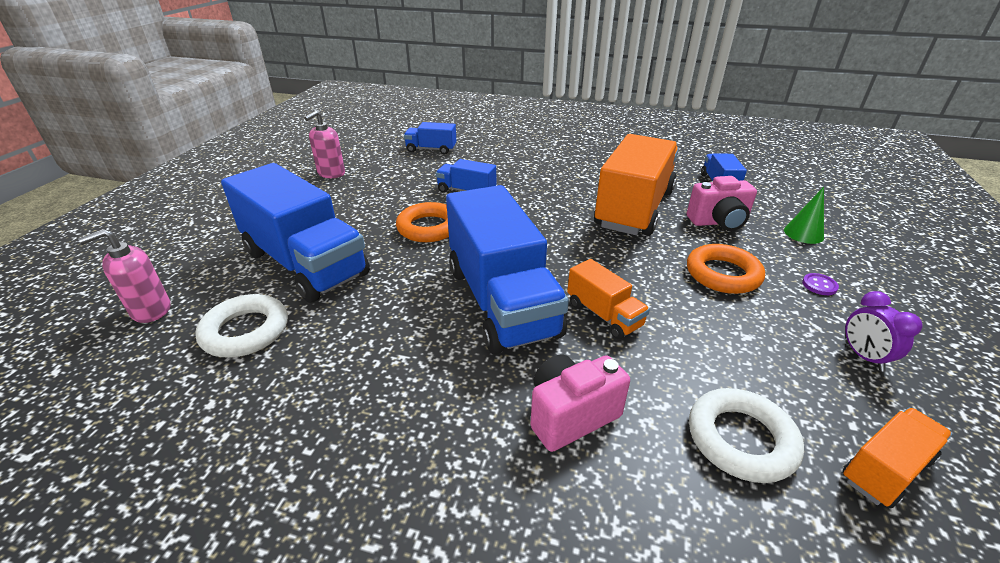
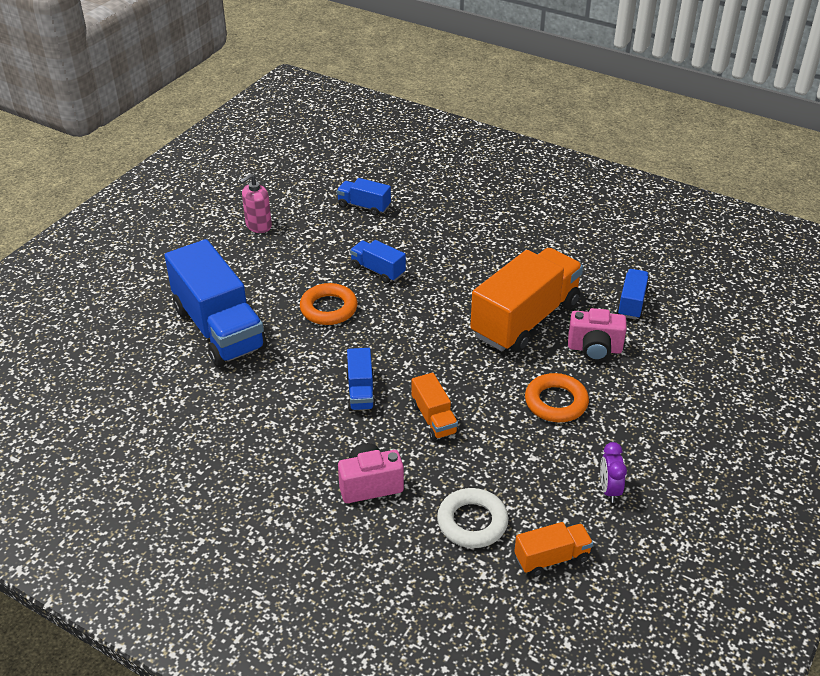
camera: 15 degrees right, 5 degrees up
(151, 310) = (104, 351): pink soap dispenser -> none
(245, 331) = (169, 381): white ring -> none
(501, 301) = (361, 392): blue truck -> blue truck, size x0.47
(803, 233) = (665, 375): green cone -> none
(819, 285) = (630, 428): purple button -> none

